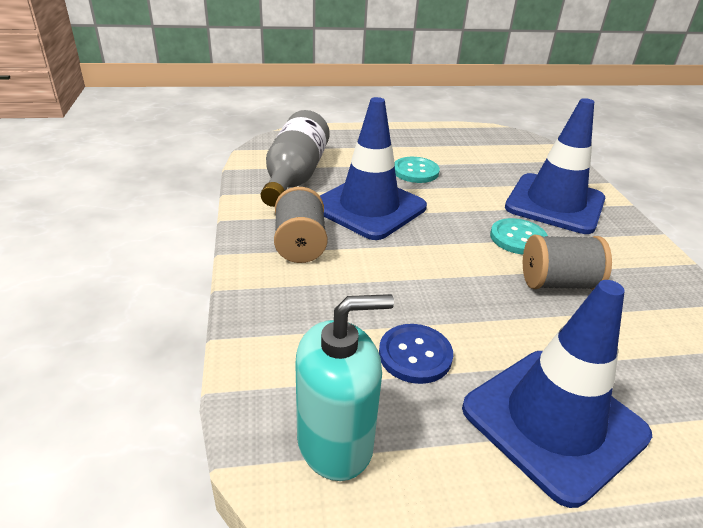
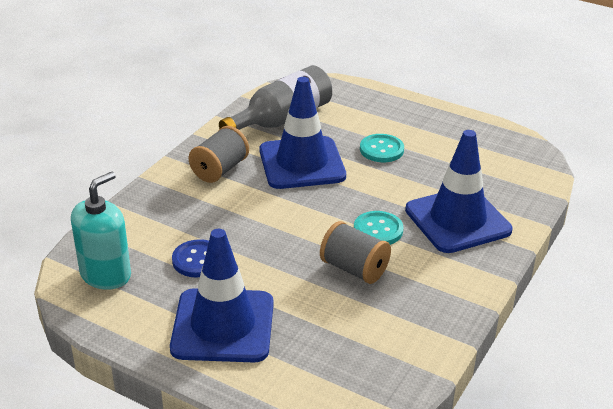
camera: 40 degrees right, 0 degrees up
(335, 442) = (106, 274): turquoise soap dispenser -> turquoise soap dispenser turned 75 degrees counterclockwise

